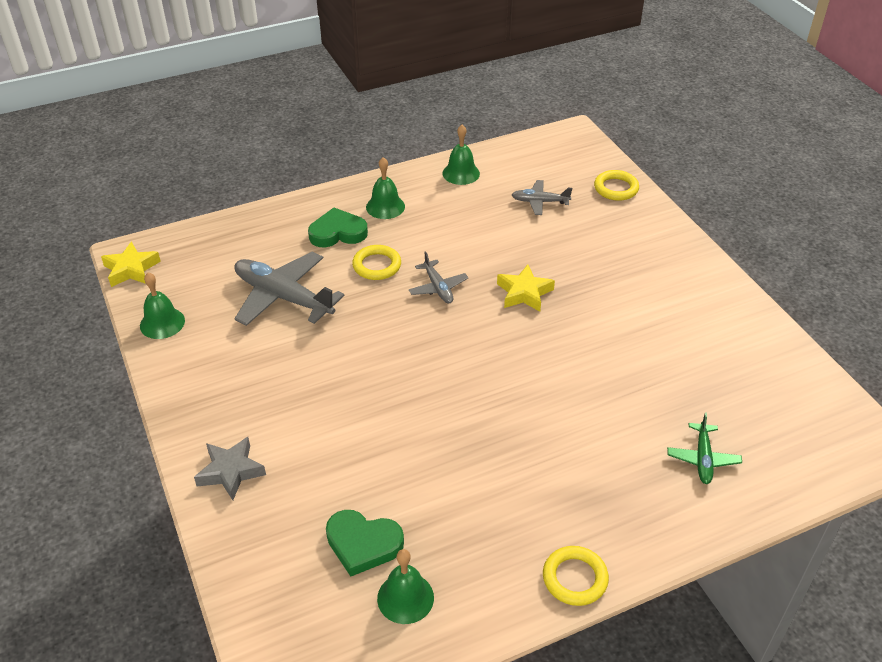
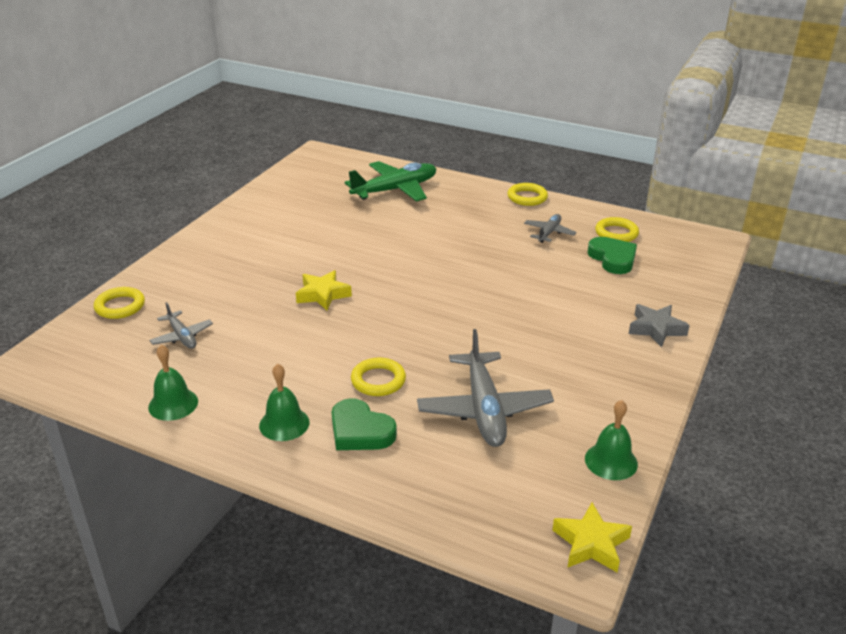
camera: 130 degrees left, 10 degrees down
(405, 598) = (616, 233): green bell -> yellow ring
(438, 288) = (366, 335): grey plane -> grey plane (549, 233)
(702, 459) = (395, 190): green plane -> green plane, size x1.91

